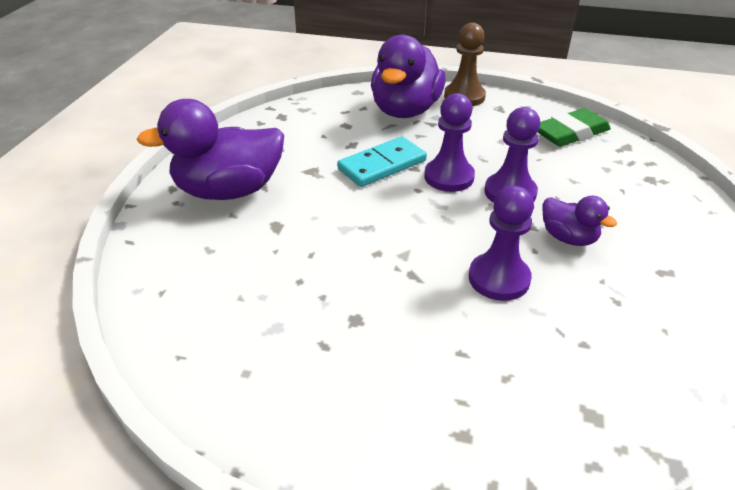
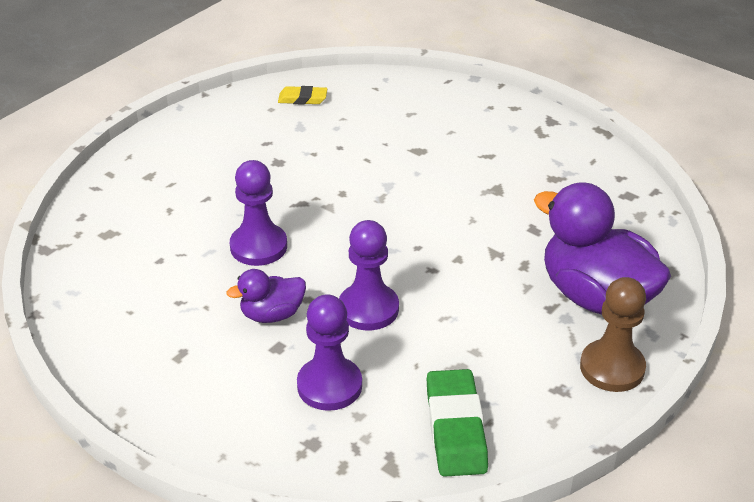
camera: 115 degrees right, 0 degrees up
(210, 349) = (302, 99): none -> yellow eraser
(229, 191) = (490, 135): purple duck -> none
(382, 165) = (478, 237): turquoise domino -> none
(449, 177) = (425, 276): purple pawn -> purple pawn (329, 386)

